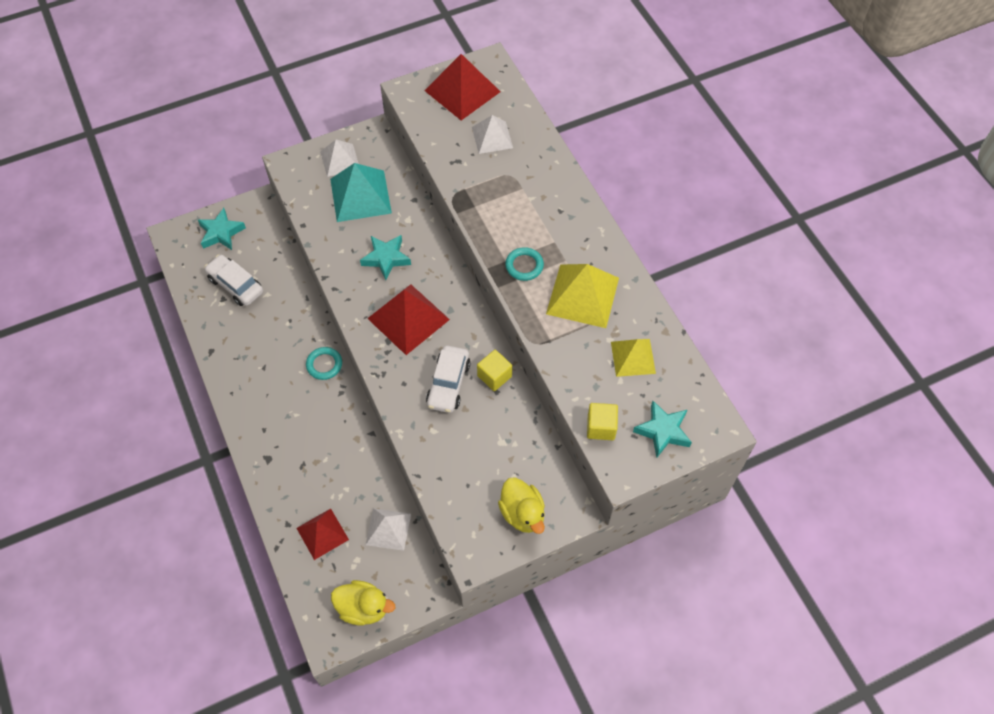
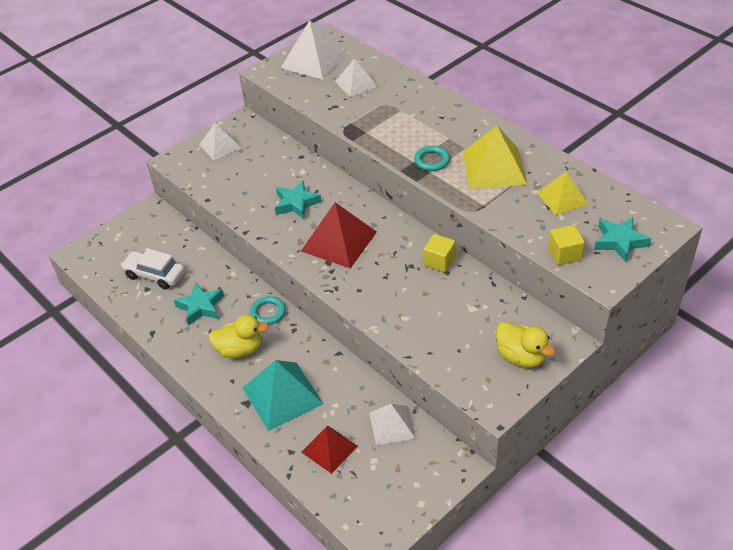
camera: 15 degrees left, 15 degrees down
(221, 233) = (124, 239): turquoise star -> turquoise star (200, 307)
(360, 196) = (251, 166): turquoise pyramid -> turquoise pyramid (282, 395)
(363, 608) = (400, 499): yellow duck -> yellow duck (240, 349)
(448, 384) = (400, 279): white car -> none
(462, 91) = (313, 60): red pyramid -> white pyramid

